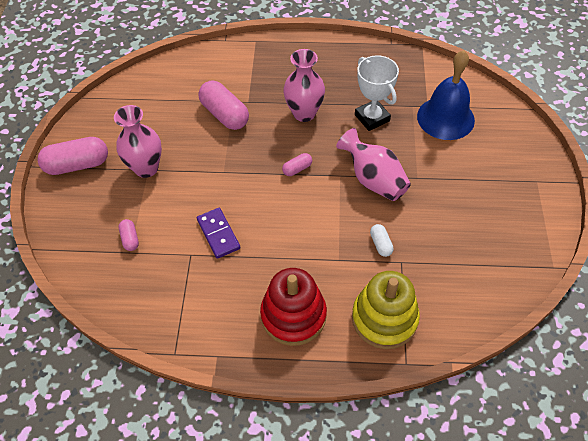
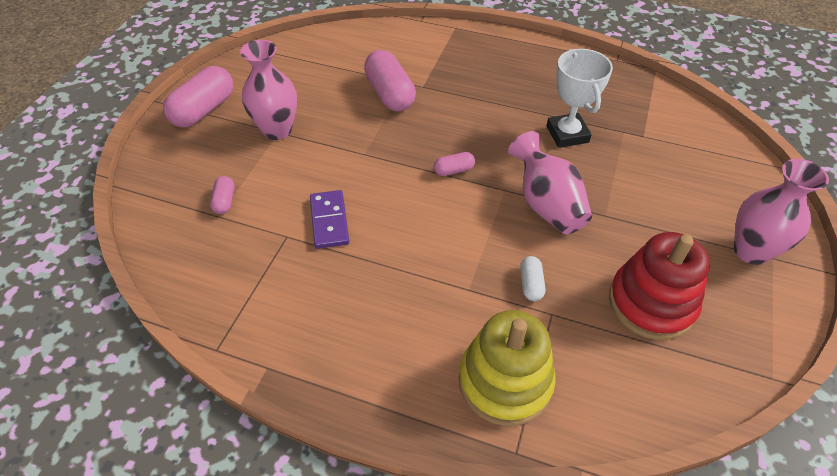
camera: 15 degrees right, 5 degrees down
(77, 165) = (204, 110): pink capsule -> pink capsule turned 60 degrees counterclockwise
(293, 315) = (384, 343): red stacking toy -> red stacking toy (651, 303)
(304, 113) = (484, 112): pink vase -> pink vase (751, 251)
(445, 118) = (663, 154): blue bell -> none

